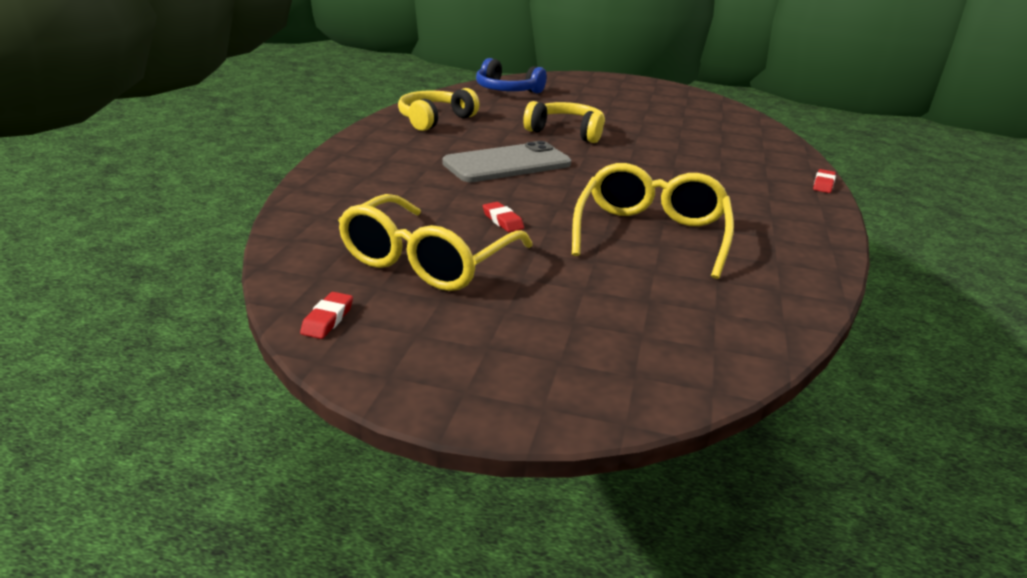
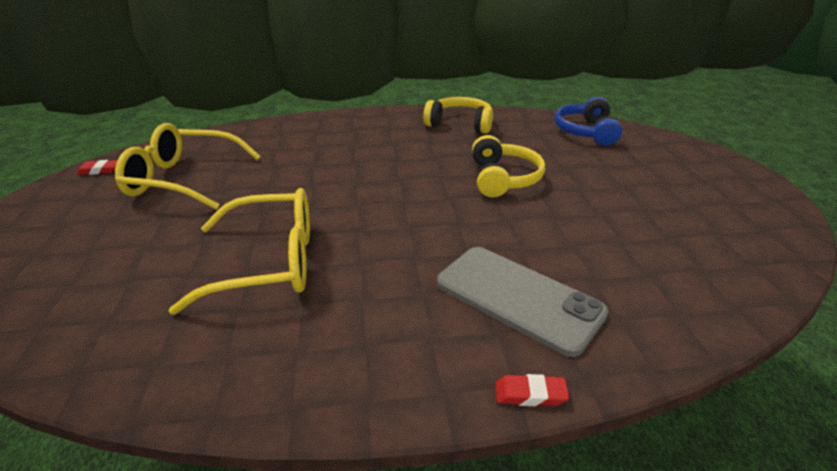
camera: 70 degrees right, 5 degrees up
(502, 221) = (264, 190): red eraser -> none
(507, 164) = (388, 169): grey phone -> grey phone (518, 298)

